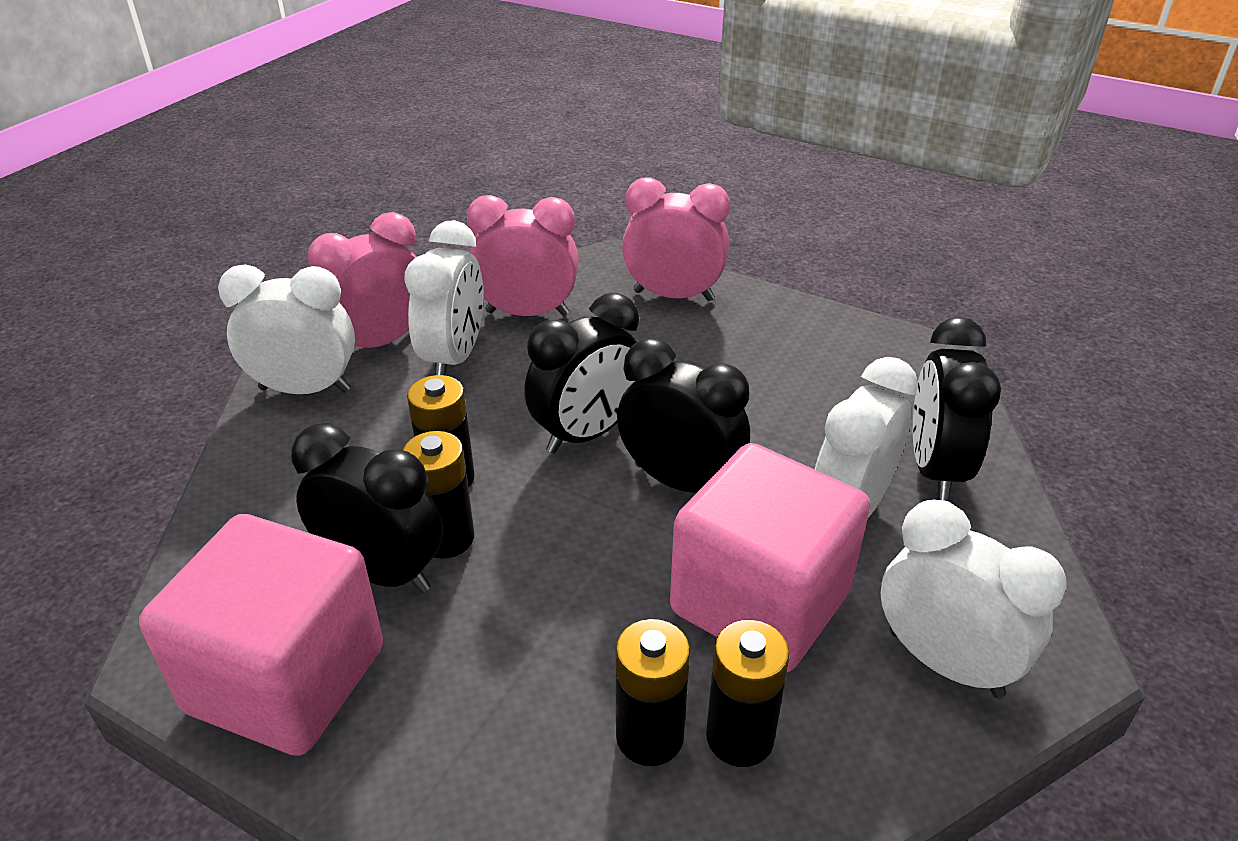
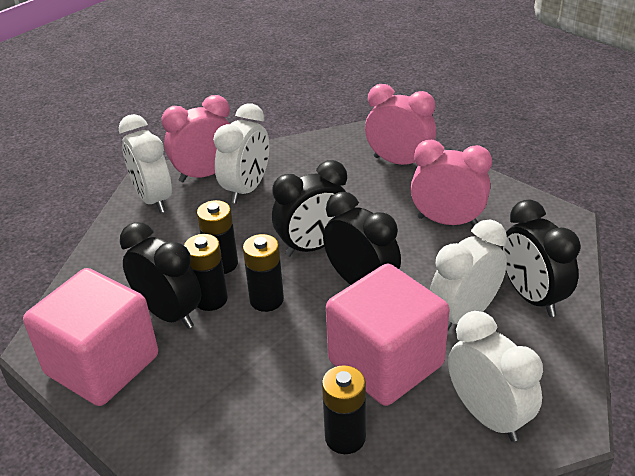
camera: 15 degrees right, 0 degrees up
(305, 389) = (153, 199): white clock -> white clock turned 135 degrees counterclockwise
(527, 313) = (300, 164): pink clock -> pink clock (447, 221)
(649, 737) = (293, 428): black battery -> black battery (266, 300)
(935, 469) = (532, 297): black clock -> black clock turned 45 degrees counterclockwise

